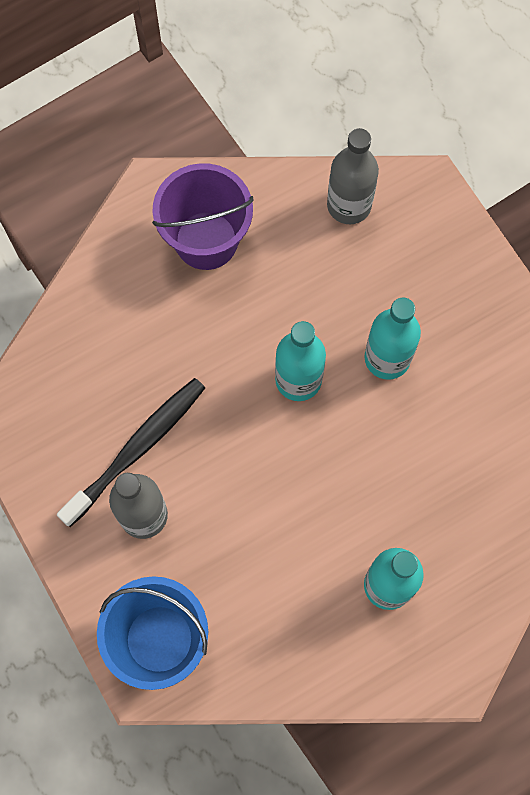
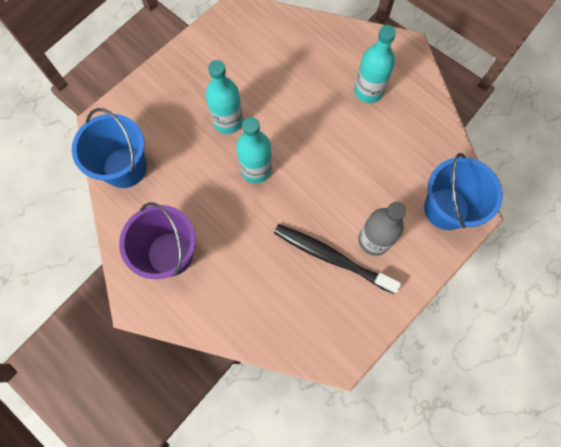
camera: 105 degrees left, 0 degrees up
(349, 205) = (125, 167): grey bottle -> blue bucket

